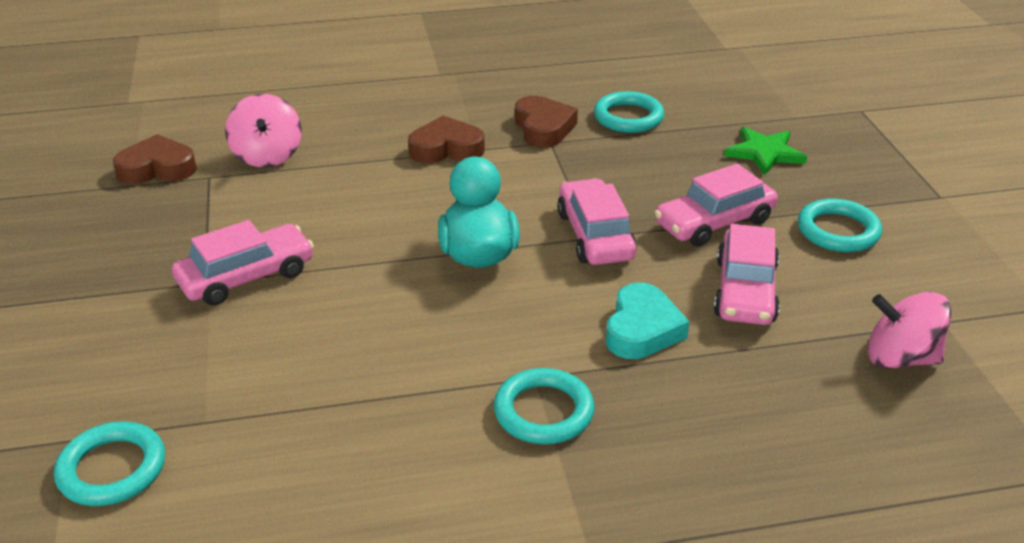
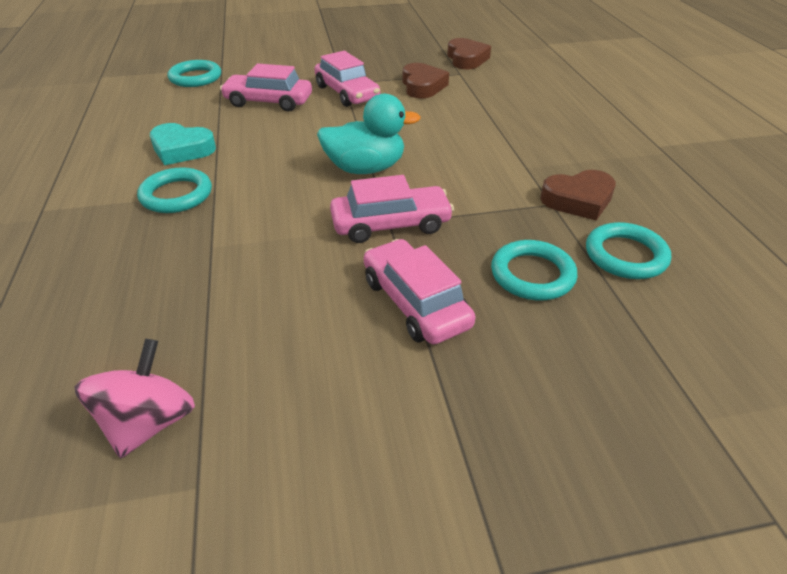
camera: 90 degrees right, 5 degrees up
(267, 155) = (491, 87): pink spinning top -> none
(446, 148) = (522, 152): brown heart -> brown heart (422, 86)
(642, 329) = (252, 243): turquoise heart -> turquoise heart (182, 149)
(745, 291) = (293, 312): pink car -> pink car (268, 102)
(764, 153) = (580, 366): green star -> none
(838, 231) = (400, 412): turquoise ring -> turquoise ring (532, 275)

